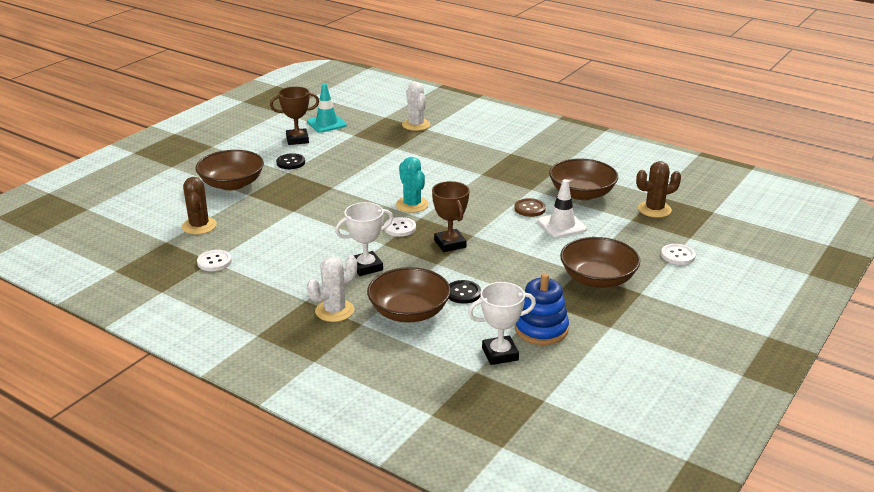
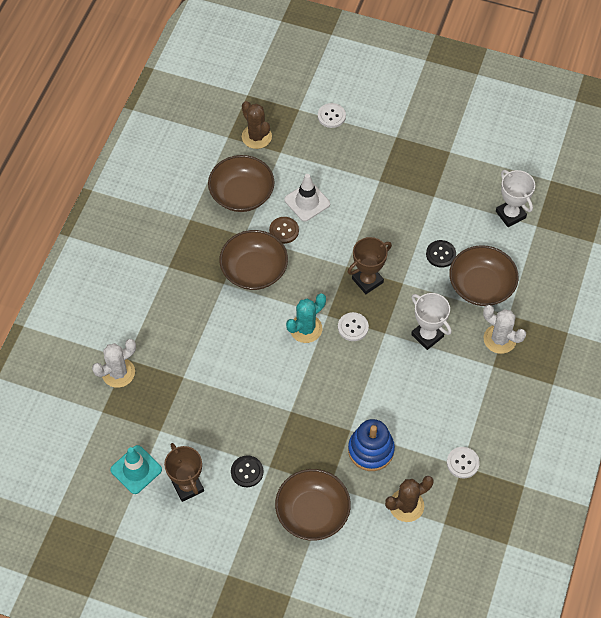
camera: 105 degrees left, 30 degrees up
(541, 329) = (470, 194): blue stacking toy -> blue stacking toy (371, 450)
(598, 279) = (386, 166): brown bowl -> brown bowl (254, 270)

